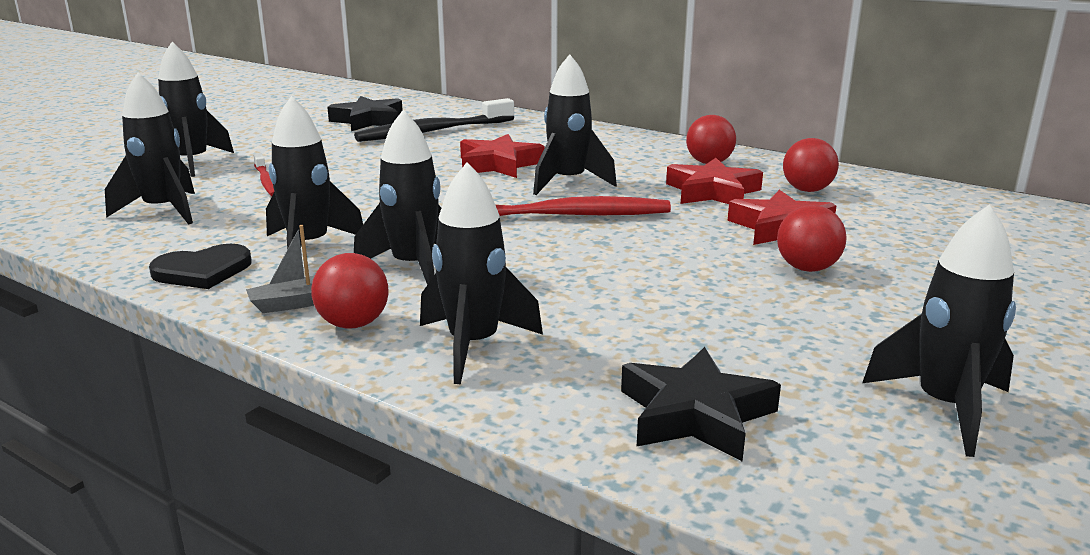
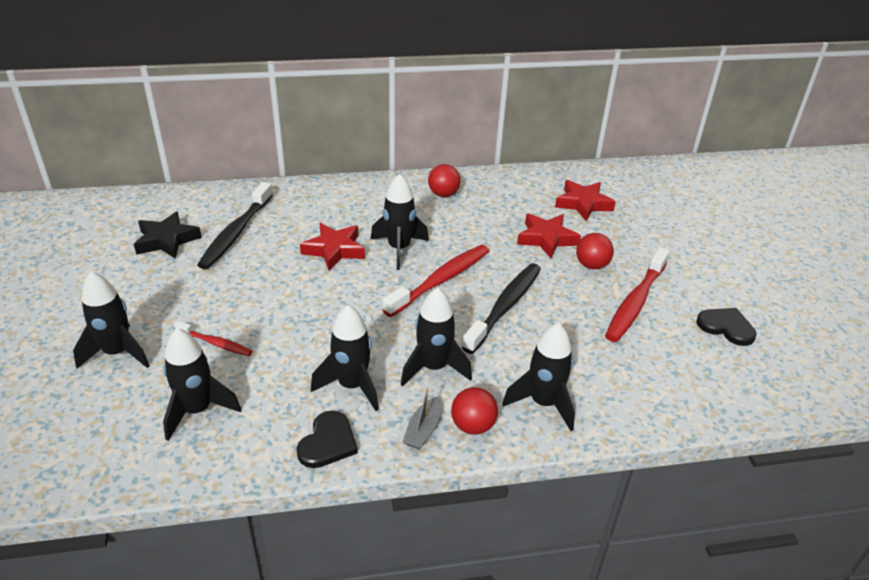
camera: 45 degrees left, 15 degrees up
(600, 258) = (504, 307): none -> black toothbrush
(695, 415) = (668, 385): black star -> none
(712, 192) = (479, 222): red star -> red star (583, 204)
(807, 190) = (517, 199): red ball -> none
(813, 321) = (636, 301): none -> red toothbrush
(945, 407) = (726, 327): black rocket -> black heart

